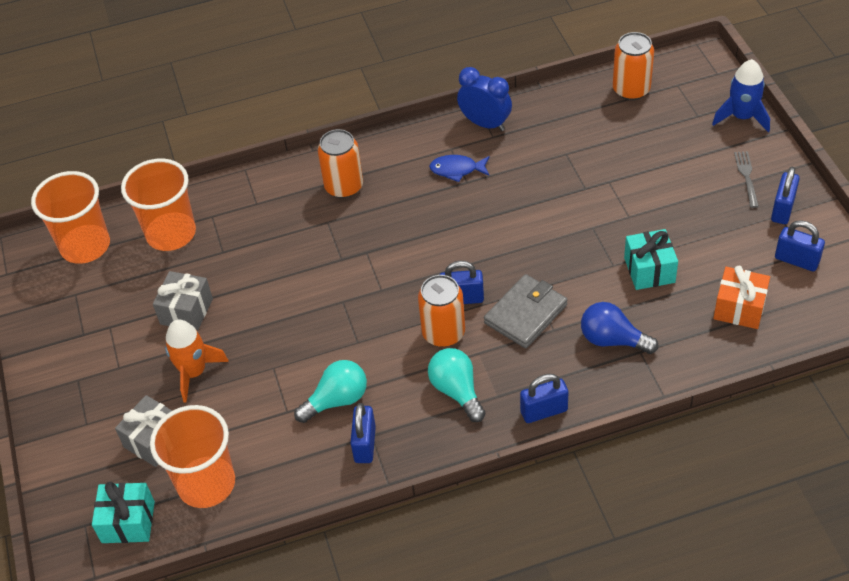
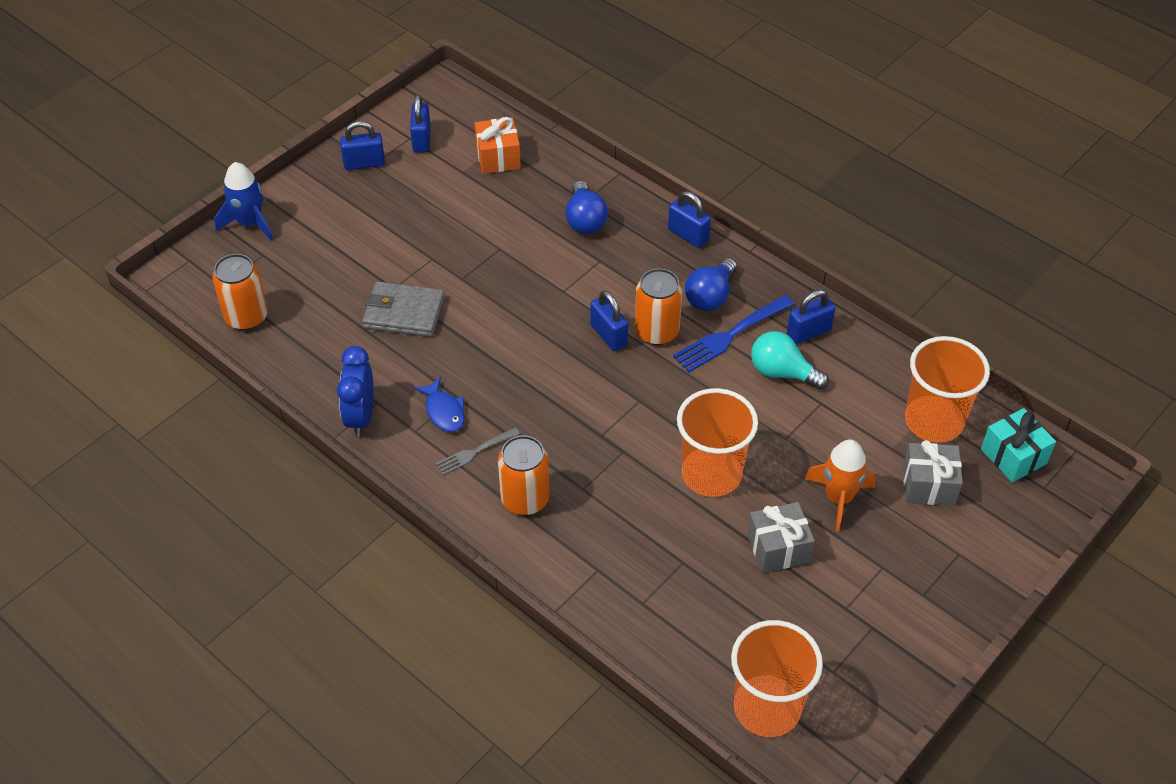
camera: 125 degrees left, 0 degrees up
(171, 233) = (692, 628): orange cup -> orange cup (711, 474)
(403, 384) = (731, 335): none -> blue fork
(457, 391) = (710, 296): turquoise light bulb -> blue light bulb
(525, 314) = (596, 285): grey wallet -> grey wallet (404, 313)
(649, 270) = (490, 223): turquoise gift -> none
(747, 177) = (334, 196): grey fork -> grey fork (475, 452)

